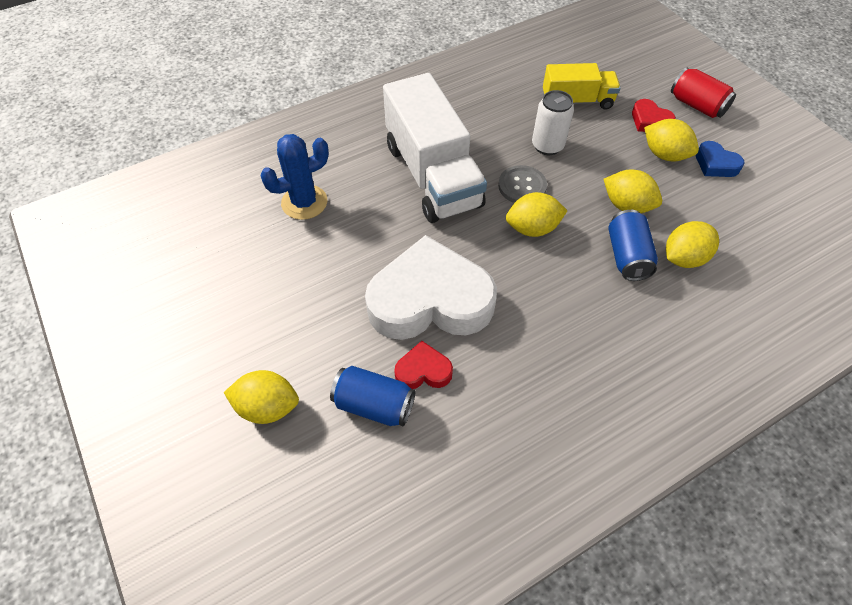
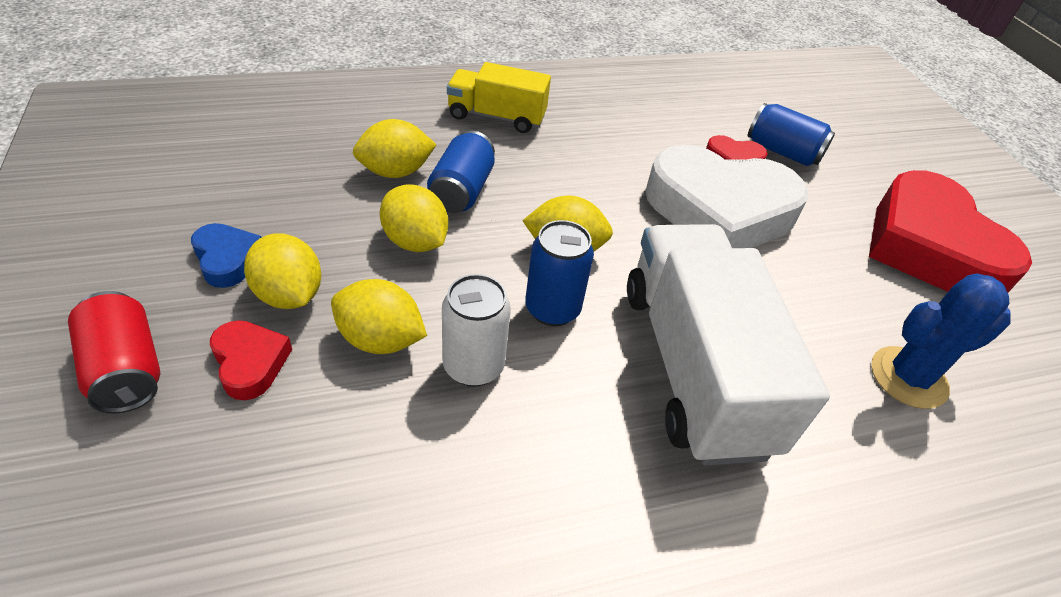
camera: 170 degrees left, 10 degrees down
(254, 318) = (929, 247): none -> red heart
(267, 407) = (887, 175): yellow lemon -> yellow lemon (380, 339)
(522, 186) = (552, 309): grey button -> blue can
(577, 101) = (350, 452): yellow truck -> yellow truck (496, 117)

